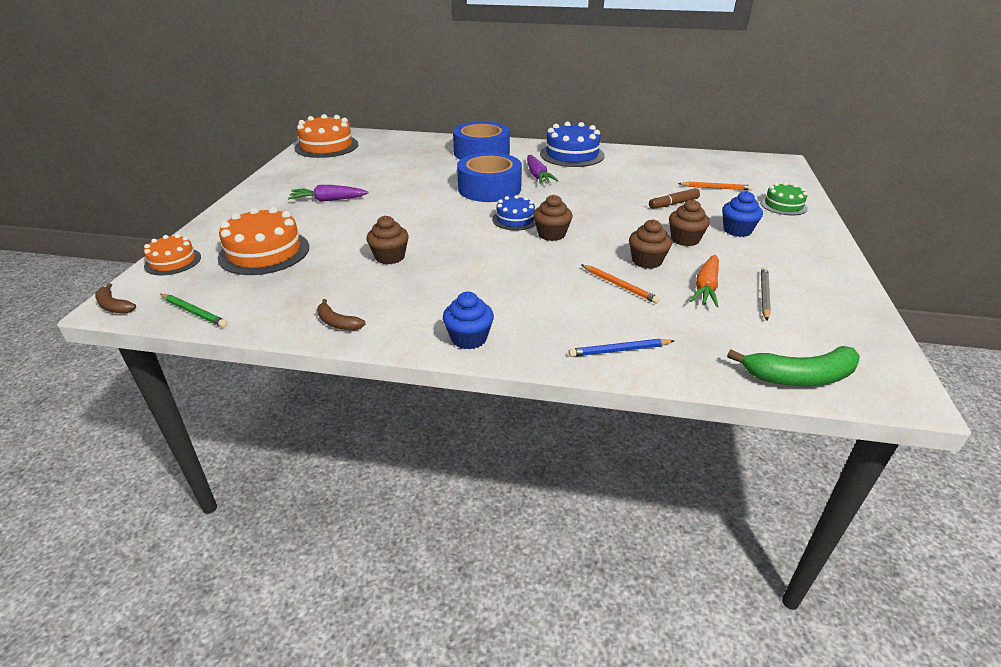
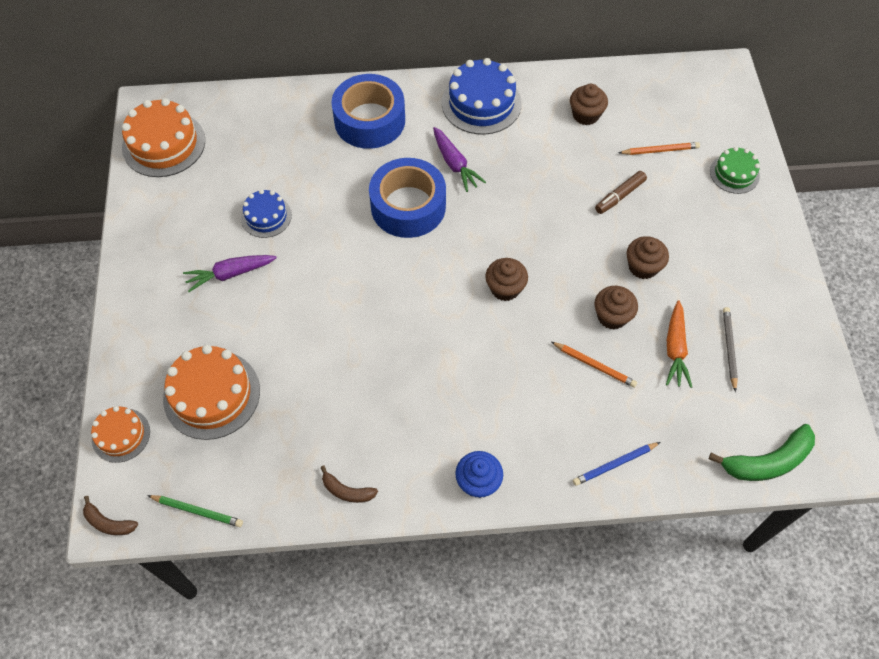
camera: 15 degrees left, 25 degrees up
(390, 257) = (351, 371): brown cupcake -> brown cupcake (585, 115)
(515, 219) = (458, 267): blue cake -> blue cake (266, 216)
(737, 230) = (692, 237): blue cupcake -> none

